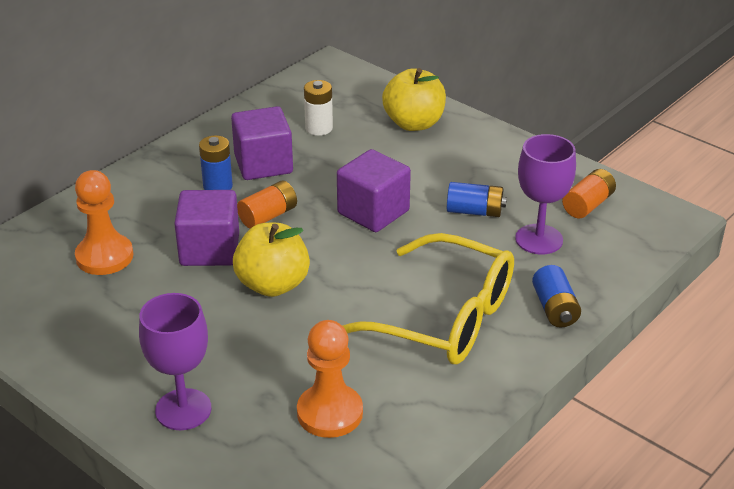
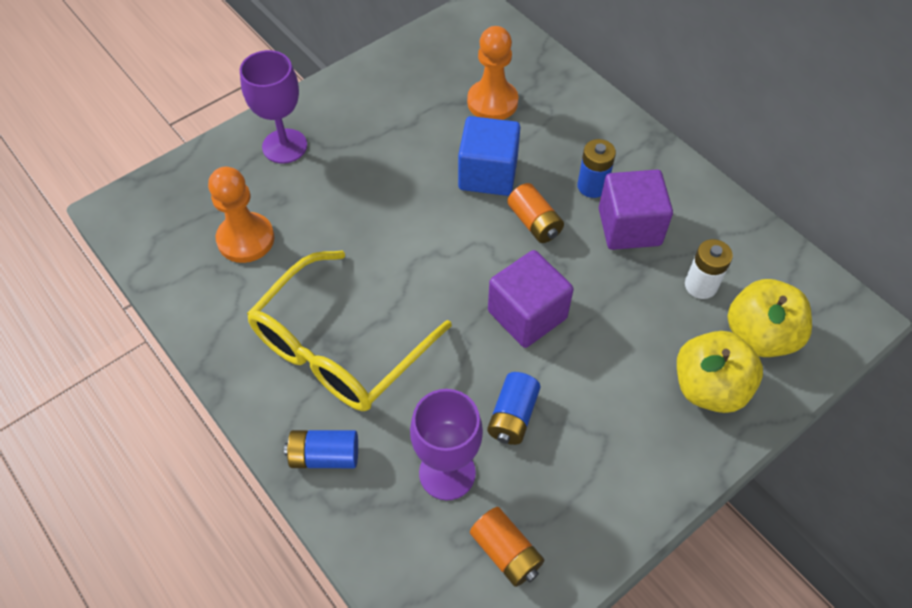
camera: 100 degrees right, 20 degrees up
(210, 250) = (488, 174): purple cube -> blue cube
(273, 285) = (425, 216): yellow apple -> yellow apple (759, 336)

